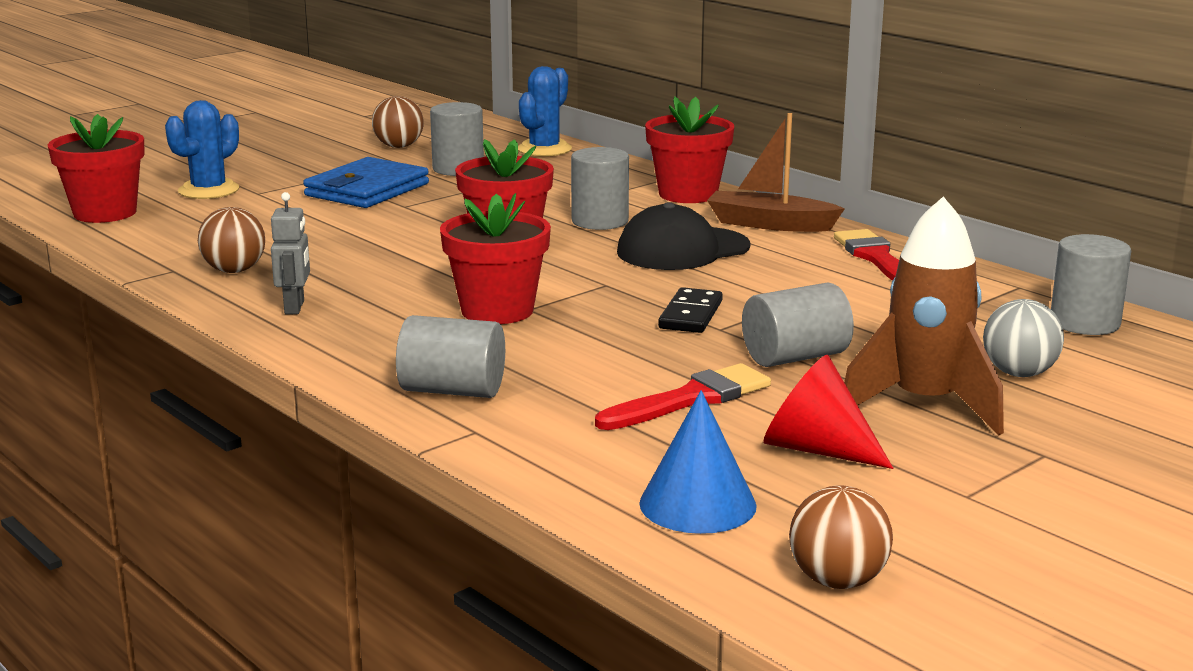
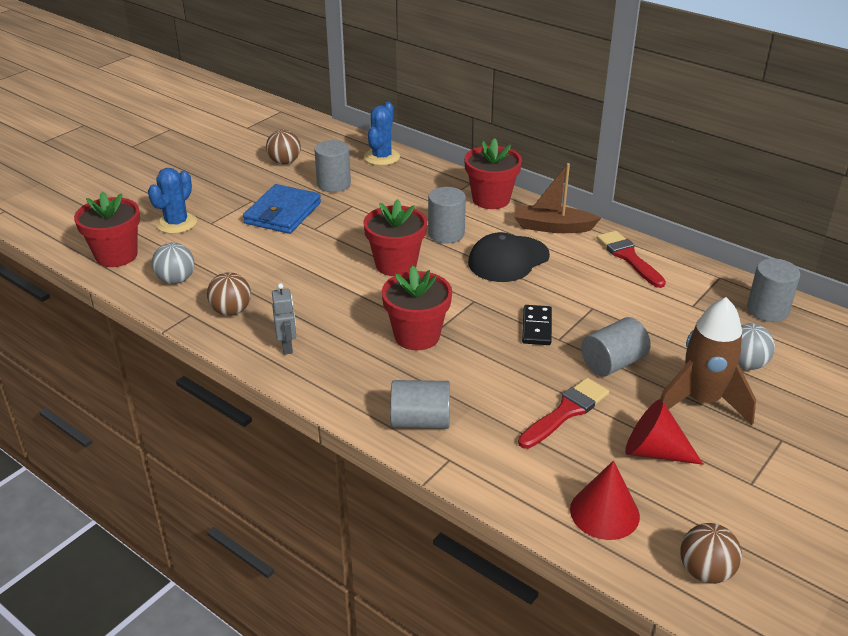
camera: 10 degrees left, 15 degrees up
(174, 239) = (176, 280): none -> grey ball
(697, 504) = (604, 512): blue cone -> red cone

